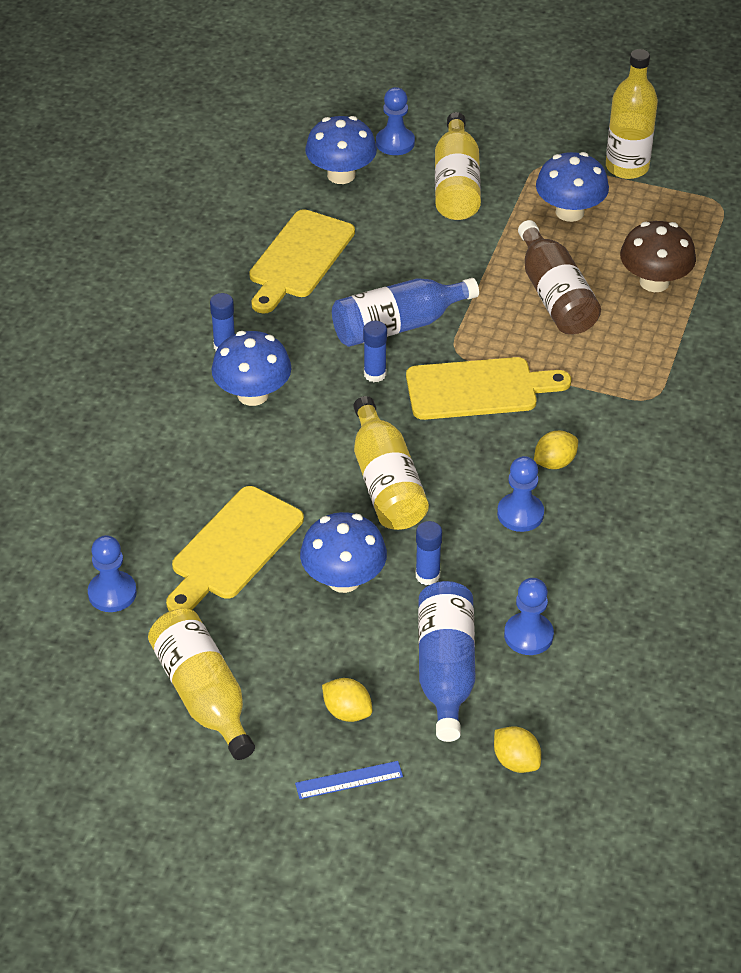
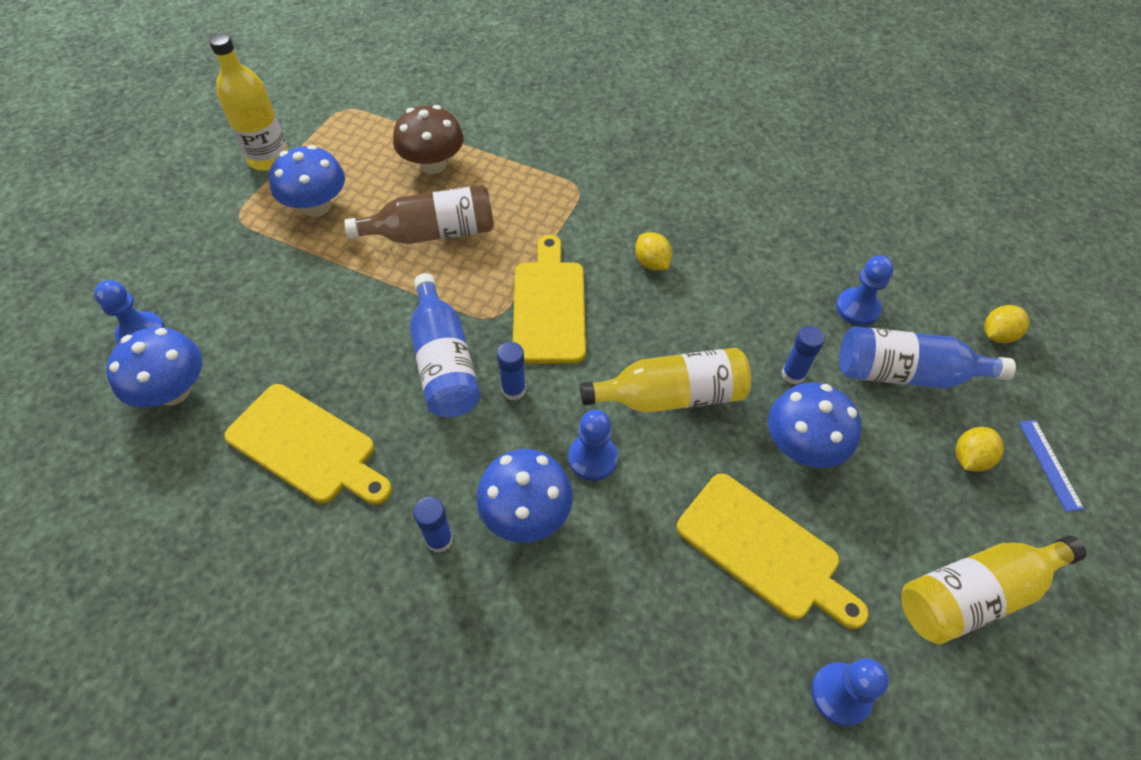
camera: 85 degrees left, 10 degrees up
(456, 184) = (237, 287): yellow bottle -> none
(520, 514) = (714, 295): blue pawn -> blue pawn (592, 458)

